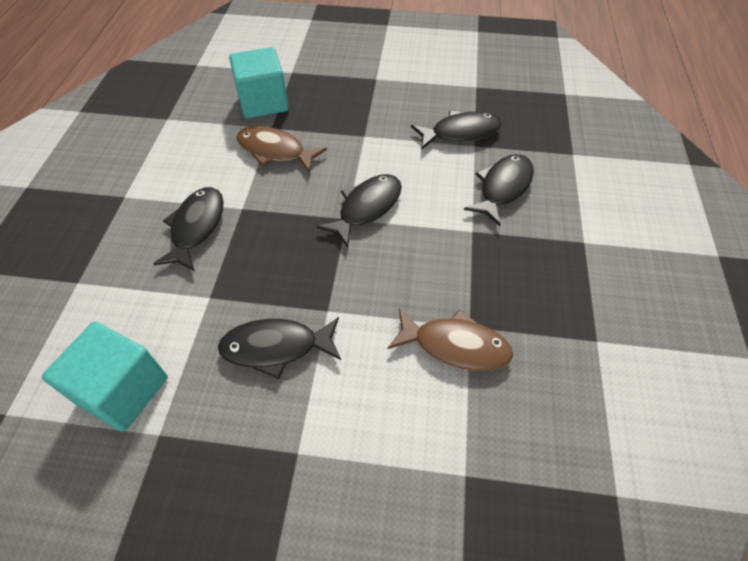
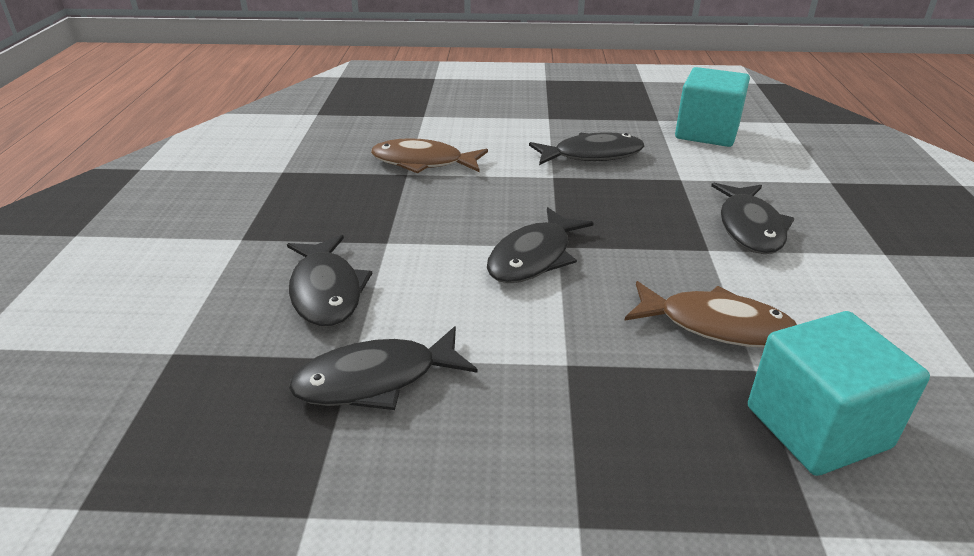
camera: 175 degrees right, 20 degrees down
(503, 188) = (326, 291): black fish -> black fish turned 45 degrees counterclockwise

